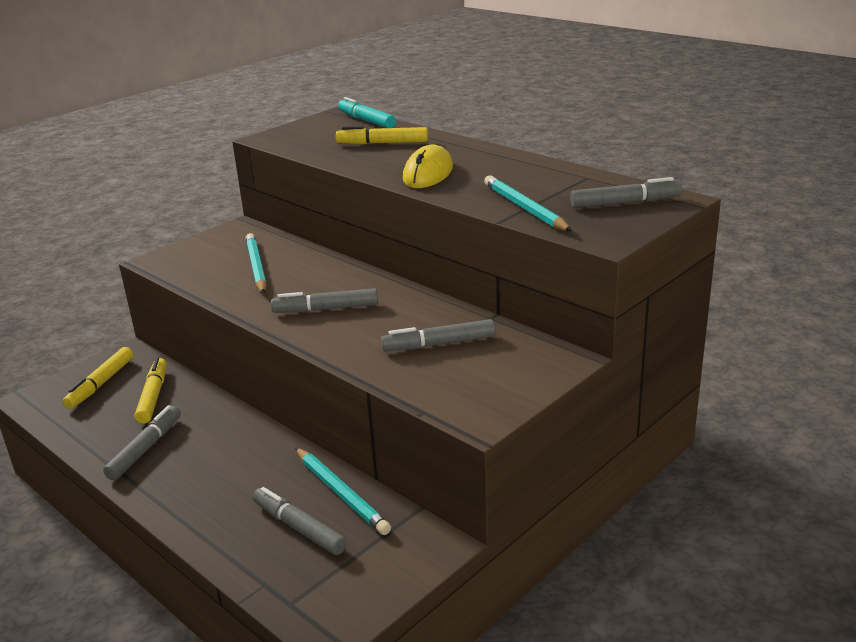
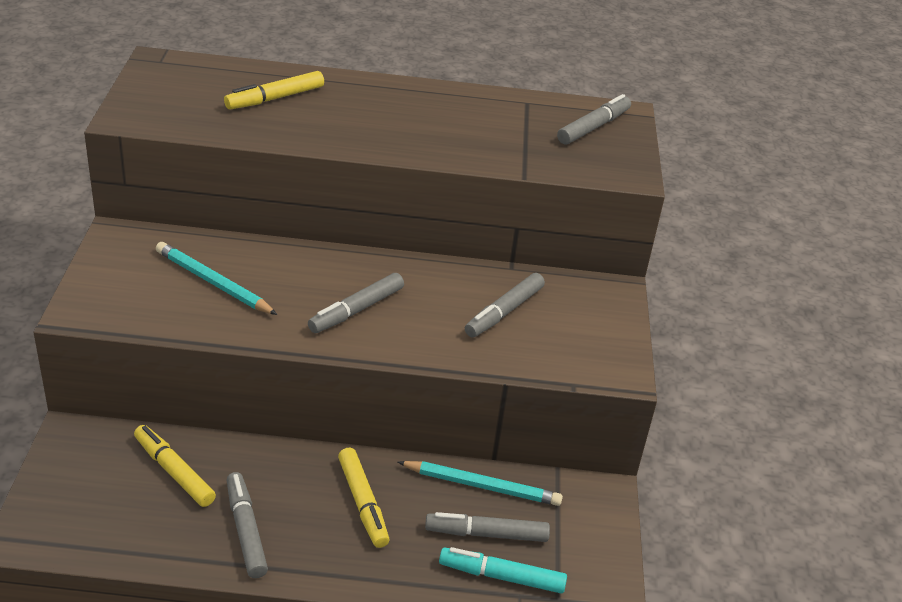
camera: 45 degrees left, 10 degrees up
(101, 384) = (90, 483): yellow marker -> yellow marker (363, 503)
(366, 120) = (207, 66): turquoise marker -> turquoise marker (501, 576)
(428, 173) = (381, 132): yellow mouse -> none
(525, 208) = (524, 155): turquoise pencil -> none

